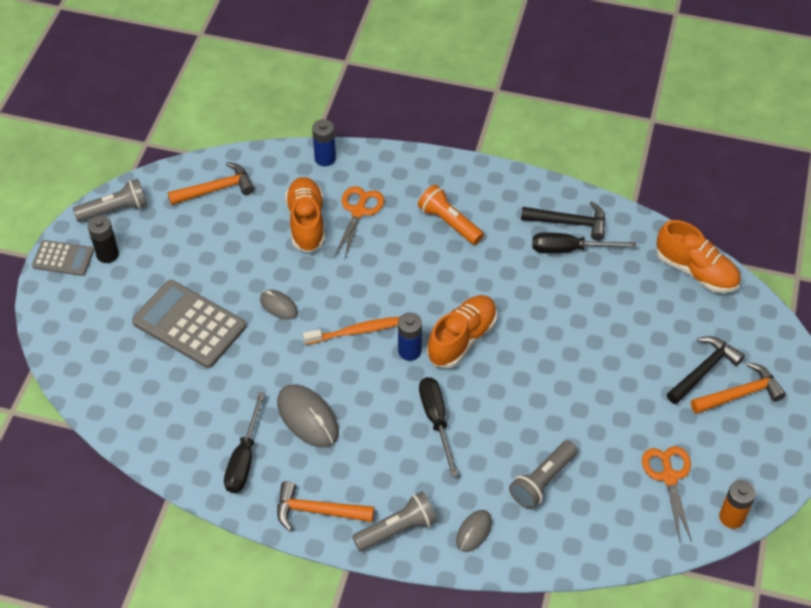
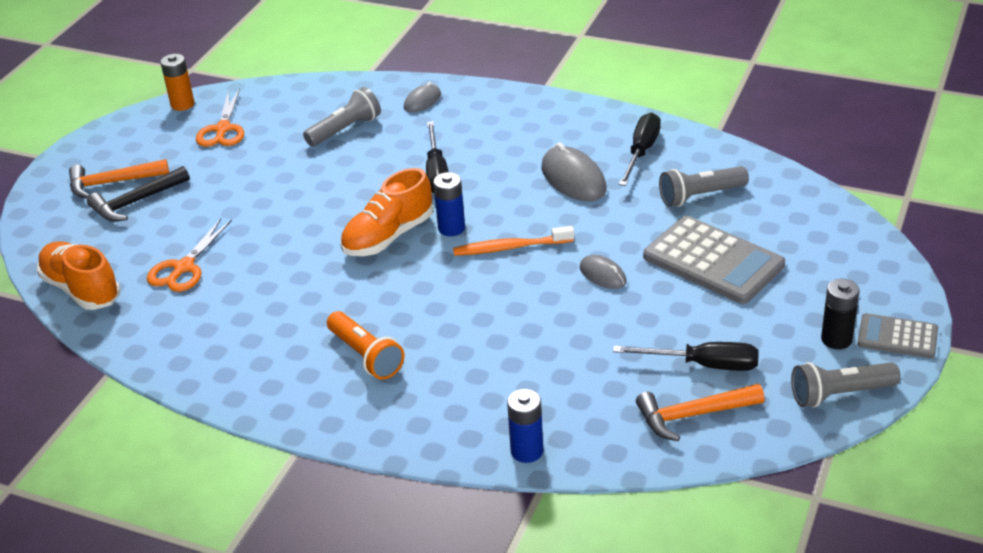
camera: 170 degrees left, 15 degrees down
(306, 223) = (561, 365): orange shoe -> none
(318, 511) = (568, 116): orange hammer -> none
(358, 211) = (487, 375): orange scissors -> orange scissors (184, 268)
(397, 529) = (493, 104): grey flashlight -> grey flashlight (700, 196)
(569, 222) = (207, 349): black hammer -> none
(569, 249) = (222, 318): black screwdriver -> black screwdriver (703, 365)

